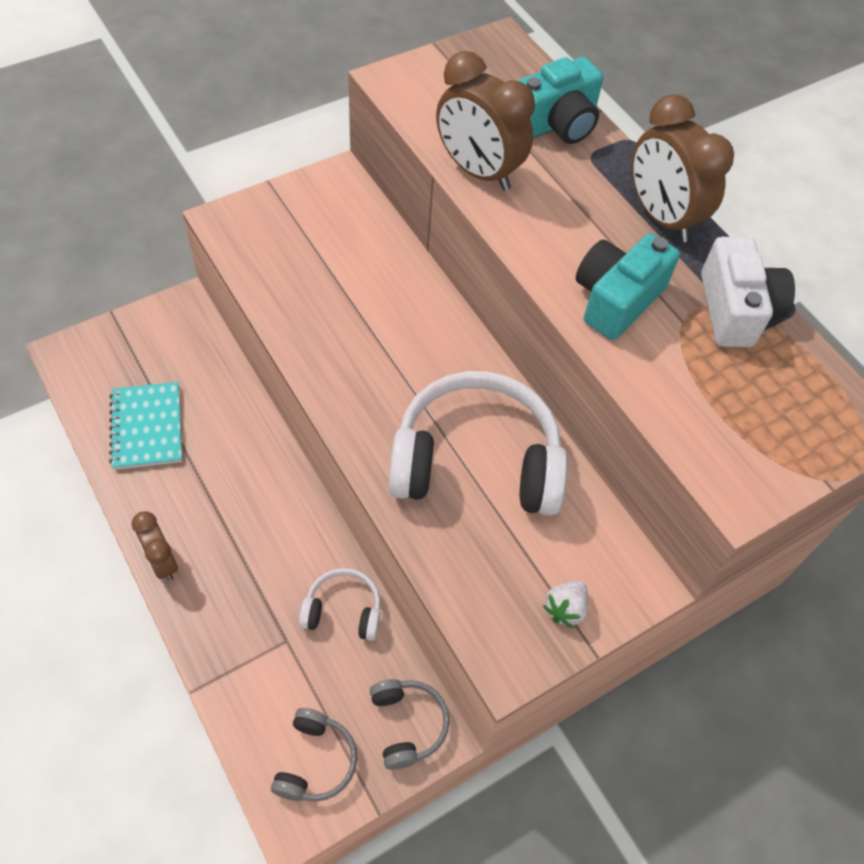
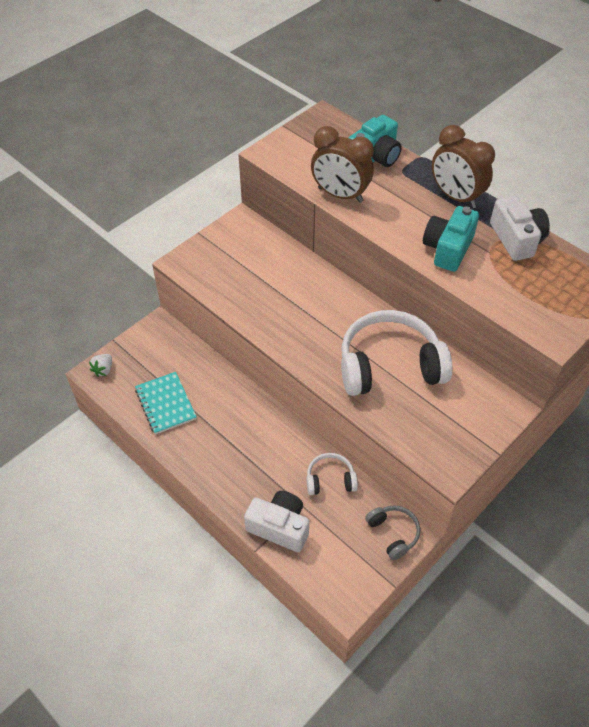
camera: 10 degrees left, 5 degrees down
(162, 562) = (208, 480): brown clock -> none
(240, 665) = (279, 527): none -> white camera
(315, 761) = (346, 568): grey headphones -> none
(565, 608) = (471, 433): white strawberry -> white strawberry (103, 370)

